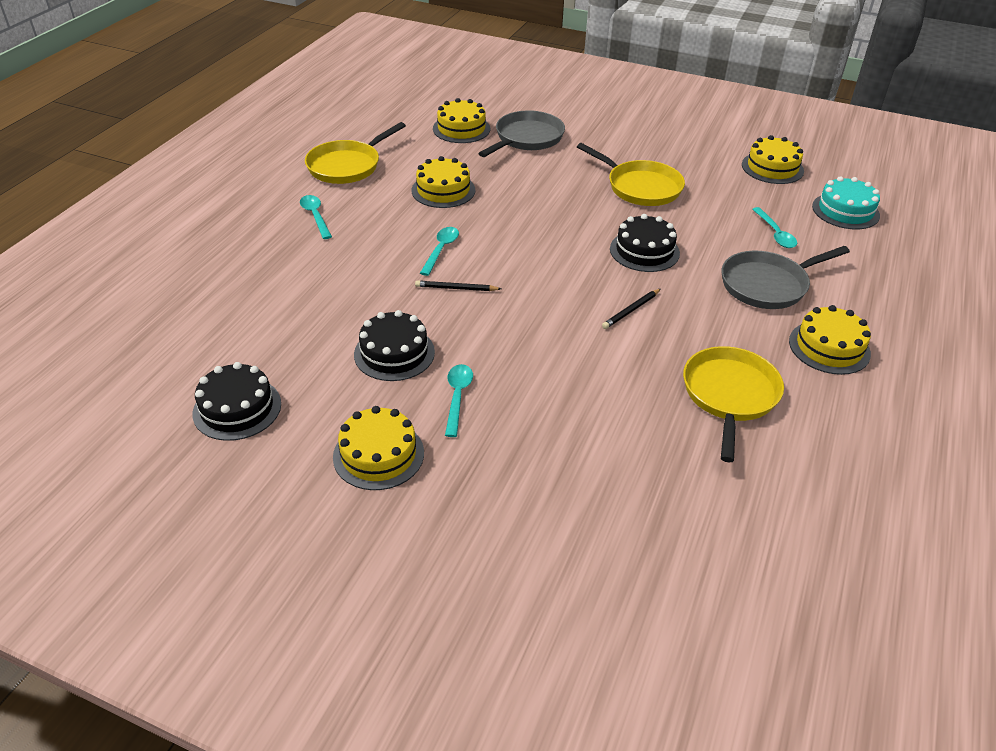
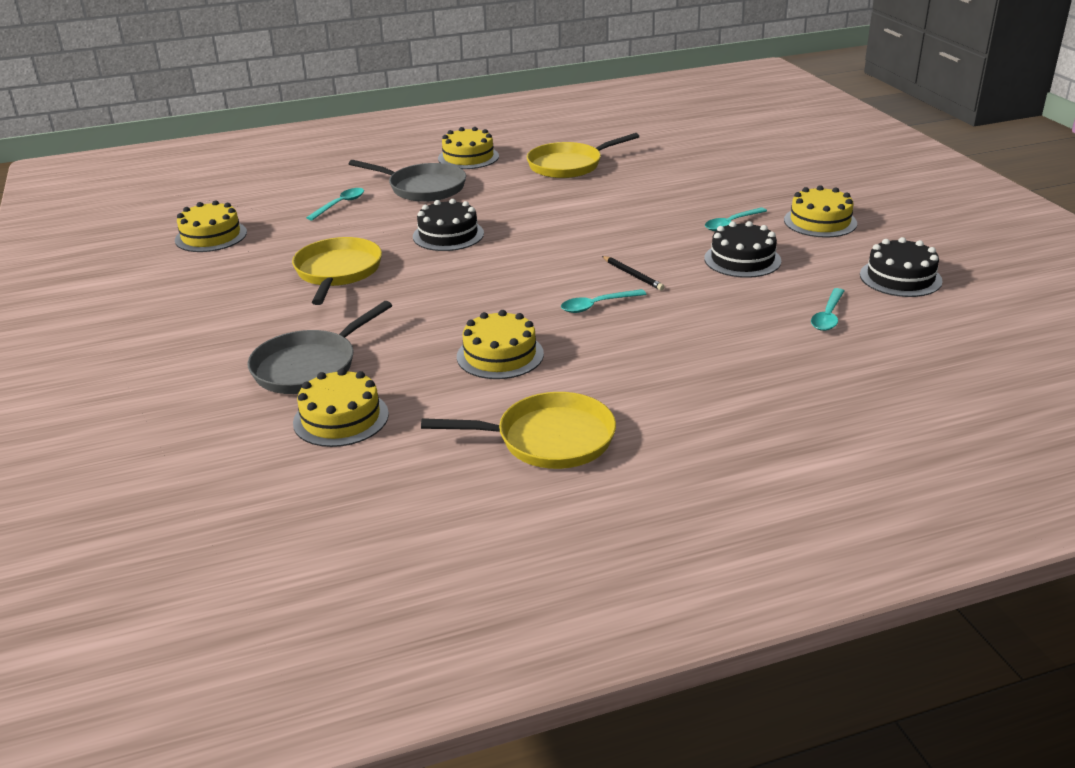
camera: 130 degrees left, 10 degrees down
(315, 216) = (668, 393): turquoise spoon -> turquoise spoon (828, 316)
(526, 138) = (310, 366): grey pan -> grey pan turned 45 degrees counterclockwise
(631, 310) = (536, 213): black pencil -> none
(845, 211) = (260, 194): turquoise cake -> none

